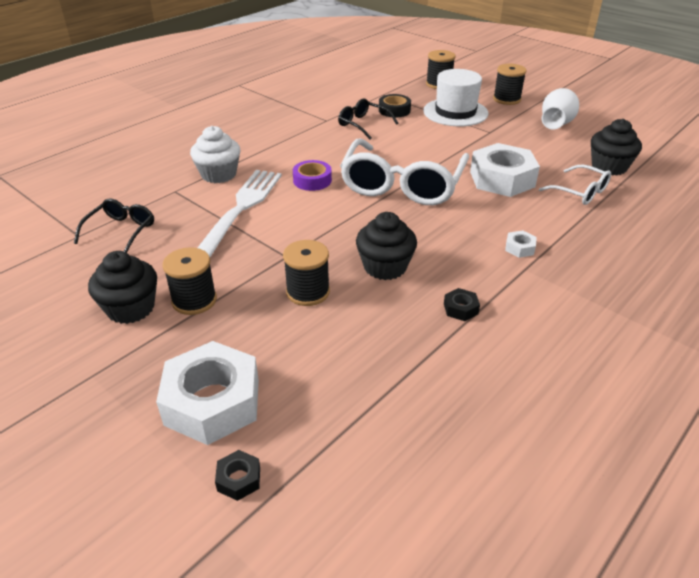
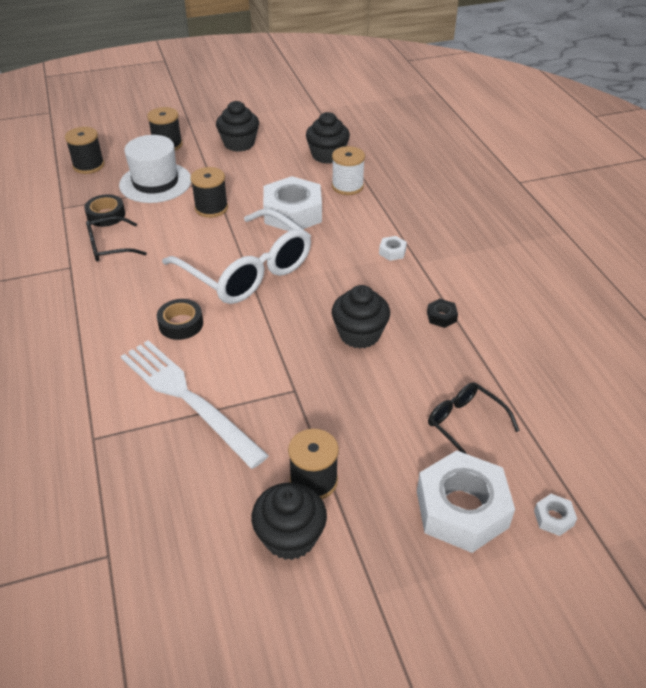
camera: 60 degrees left, 5 degrees up
(121, 231) = (135, 511): black glasses -> black glasses (465, 424)
(219, 174) = (95, 390): white cupcake -> none
(239, 479) = (553, 518): black nut -> white nut
(308, 292) = (358, 395): black spool -> black spool (211, 208)
(312, 180) = (181, 324): purple tape -> black tape
(556, 124) = (239, 144): white vase -> black cupcake
(580, 192) = (347, 186): white glasses -> white spool

